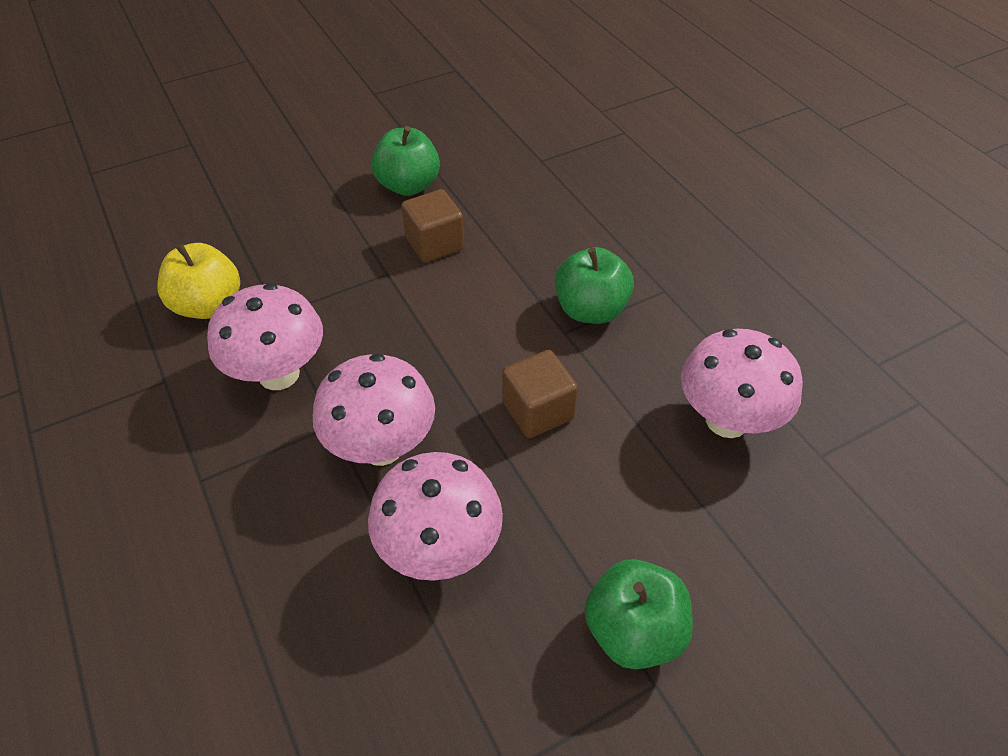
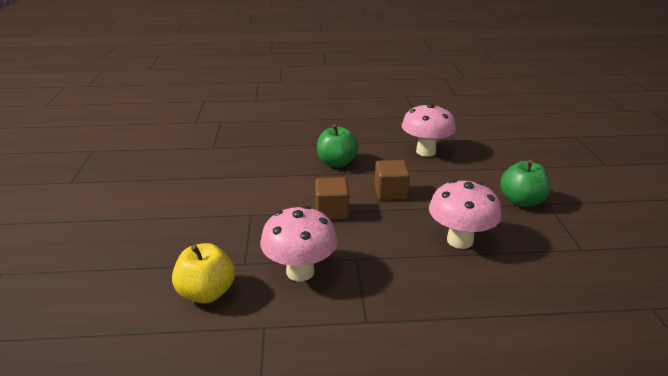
camera: 65 degrees left, 20 degrees down
(381, 447) = (384, 244): pink mushroom -> none
(408, 185) = (181, 190): green apple -> none
(434, 244) = (243, 193): brown cube -> brown cube (331, 212)

